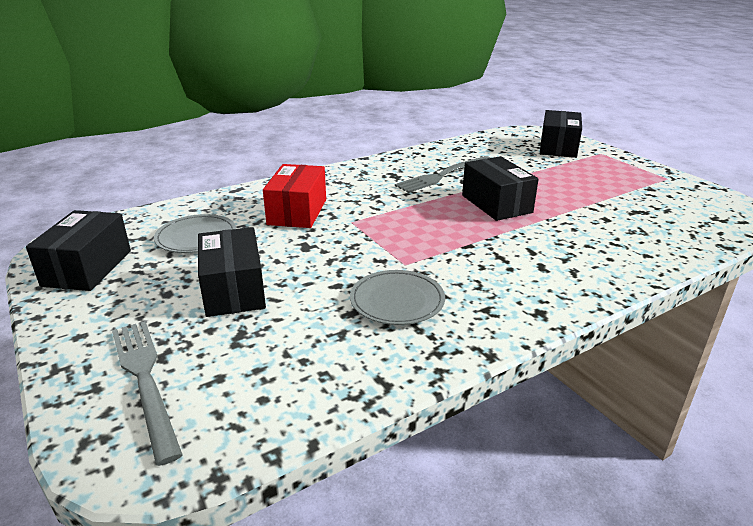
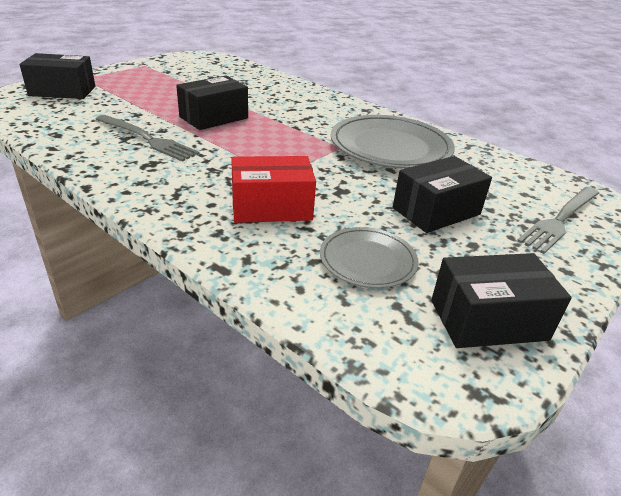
camera: 110 degrees left, 5 degrees up
(397, 301) = (390, 147): grey plate -> grey plate, size x1.80

